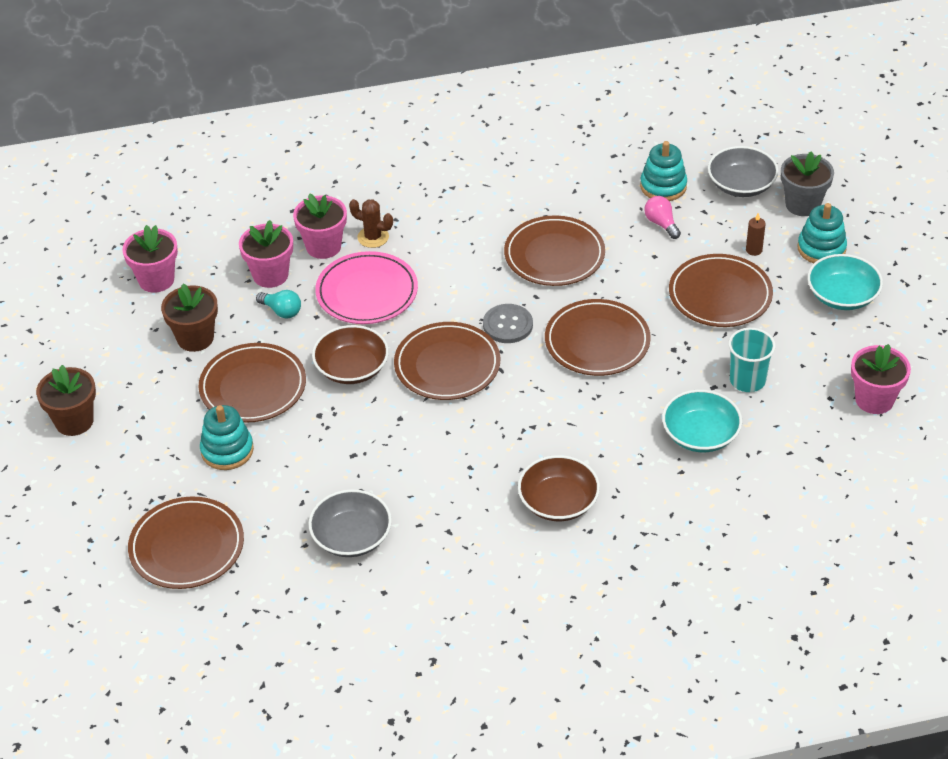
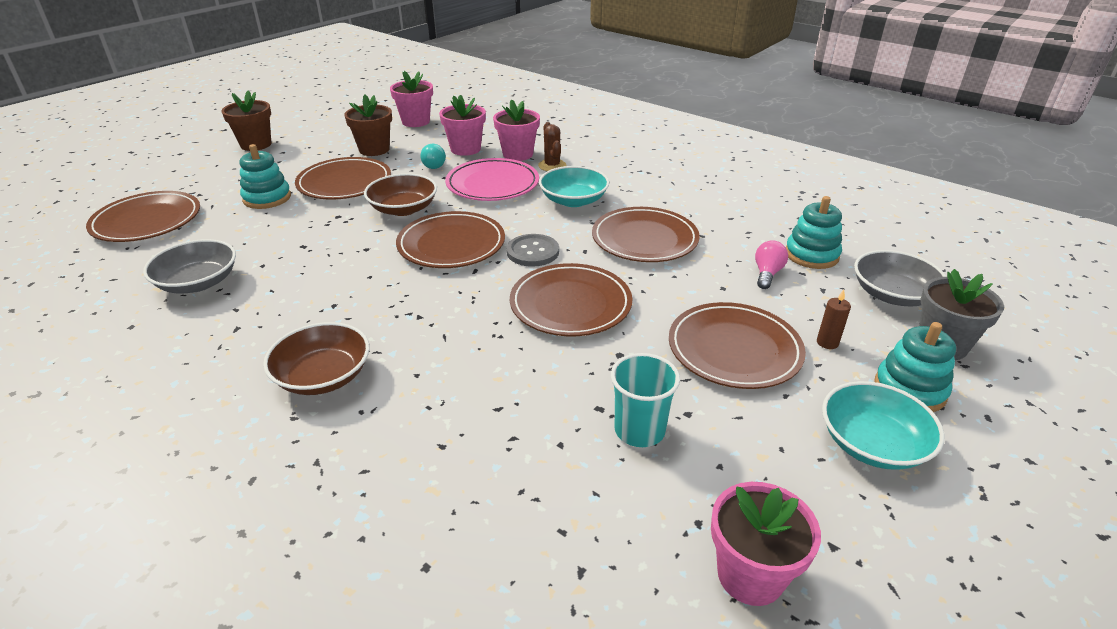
camera: 50 degrees right, 10 degrees down
(700, 435) = (515, 433): turquoise bowl -> turquoise bowl (573, 200)

